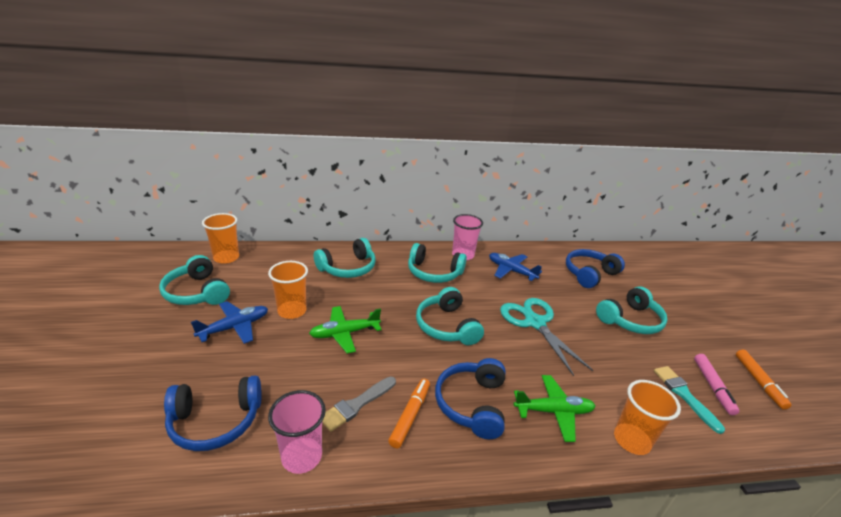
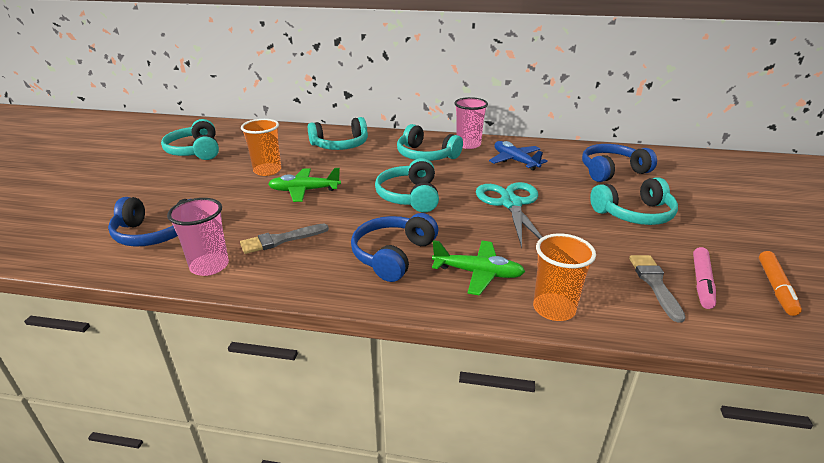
camera: 20 degrees right, 0 degrees up
(226, 258) = (235, 130): orange cup -> none
(235, 327) = (211, 176): blue plane -> none
(410, 415) = (325, 254): orange marker -> none
(684, 395) = (655, 284): turquoise brush -> grey brush

